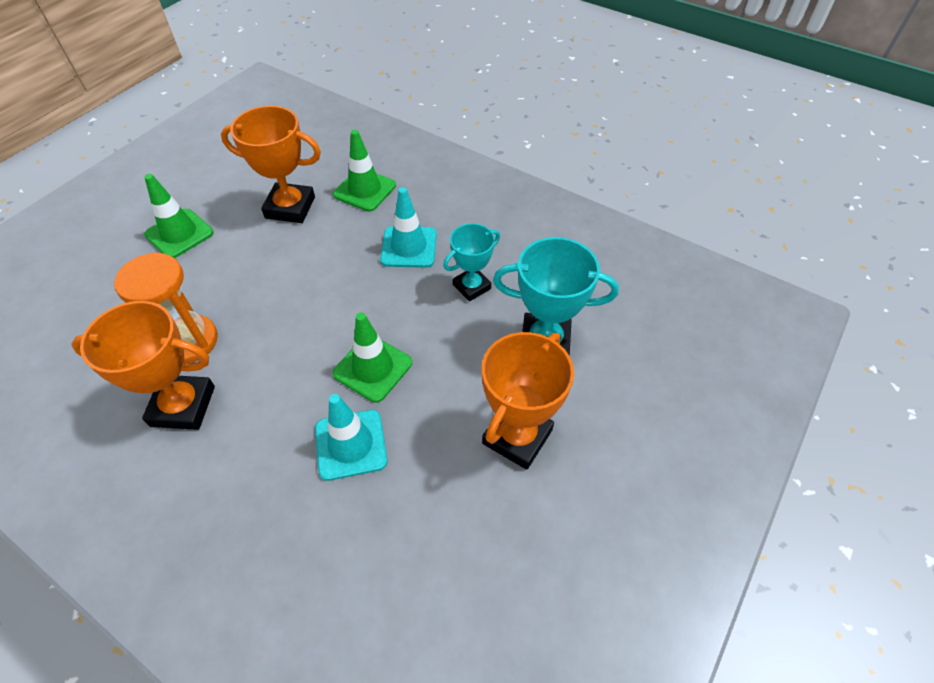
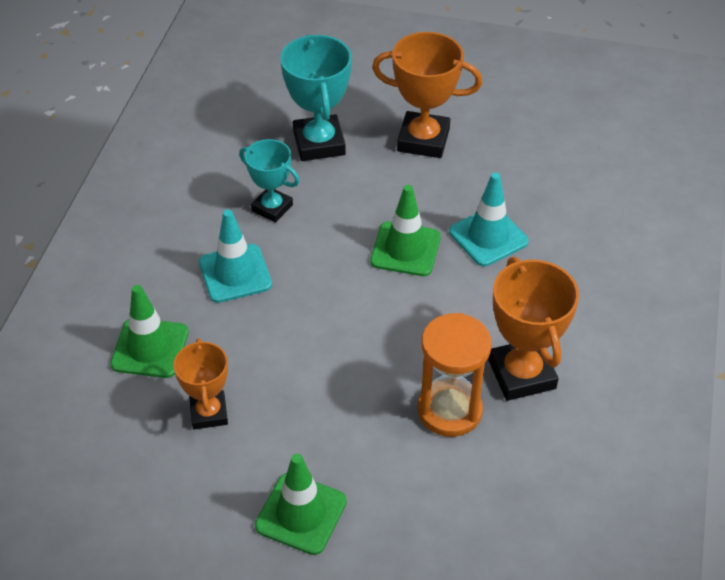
camera: 110 degrees left, 5 degrees down
(290, 207) = (209, 413): orange trophy -> orange trophy, size x0.63

